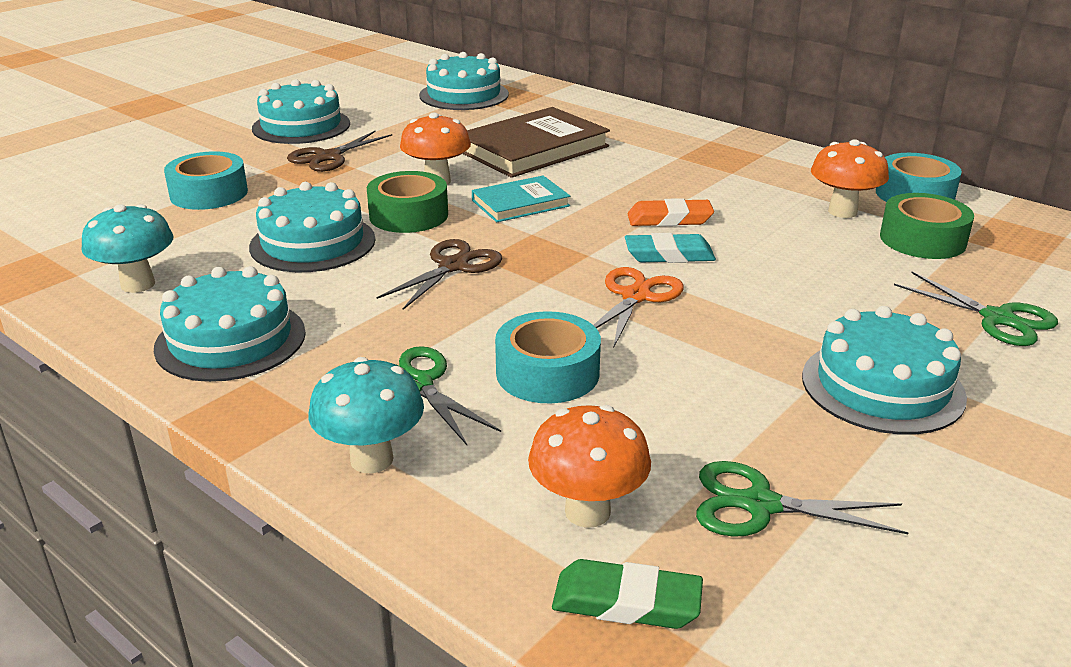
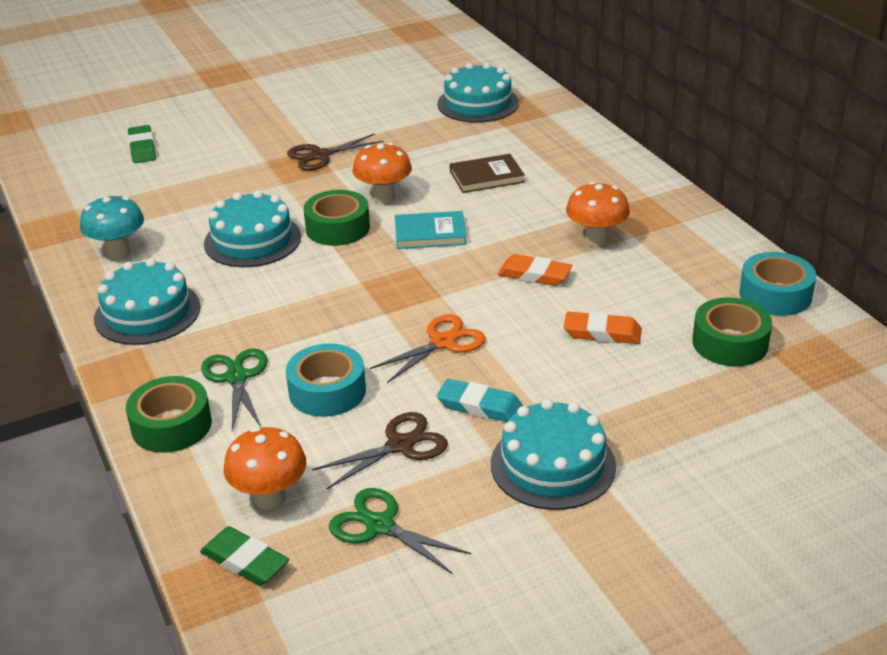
camera: 25 degrees right, 5 degrees up
(92, 180) = (142, 148): none -> green eraser
(209, 193) = (212, 177): turquoise tape -> none
(301, 126) = (322, 117): turquoise cake -> none
(372, 459) = (171, 425): turquoise mushroom -> green tape
(453, 266) = (334, 284): brown scissors -> brown scissors (400, 445)
(533, 148) = (486, 177): brown book -> brown book, size x0.58
(669, 255) = (502, 310): turquoise eraser -> turquoise eraser (479, 406)
(793, 255) = (602, 333): none -> orange eraser
(842, 211) = (689, 299): orange mushroom -> orange mushroom (596, 240)
(997, 318) = (709, 432): green scissors -> none

